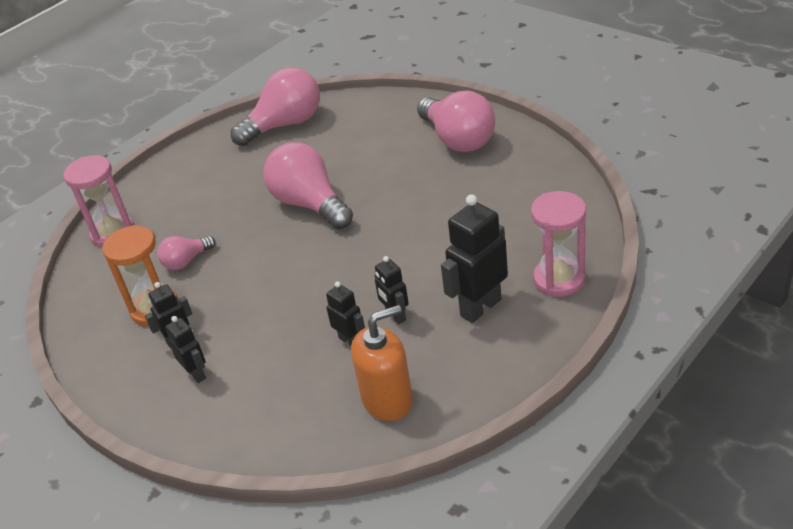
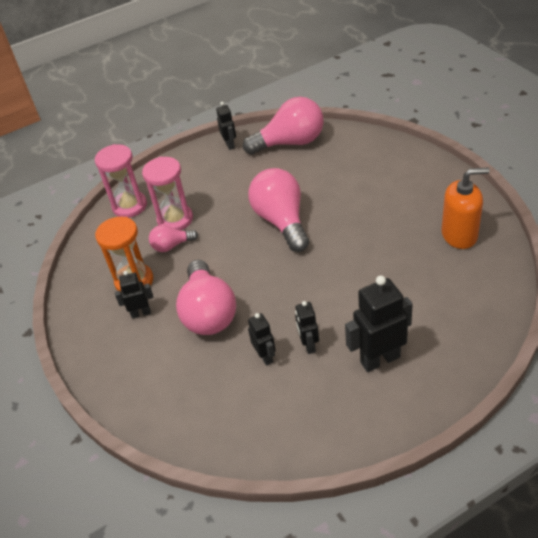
camera: 20 degrees right, 5 degrees up
(196, 374) = (142, 348): black robot -> black robot (230, 144)
(387, 400) = (273, 420): orange soap dispenser -> orange soap dispenser (459, 235)
(458, 139) = (423, 193): pink light bulb -> pink light bulb (208, 313)
(559, 279) = (456, 353): pink hourglass -> pink hourglass (175, 219)

